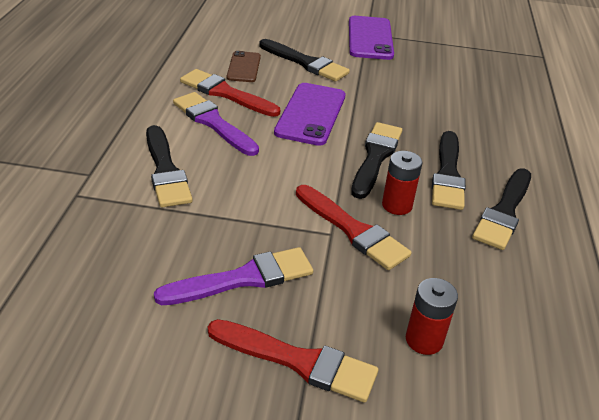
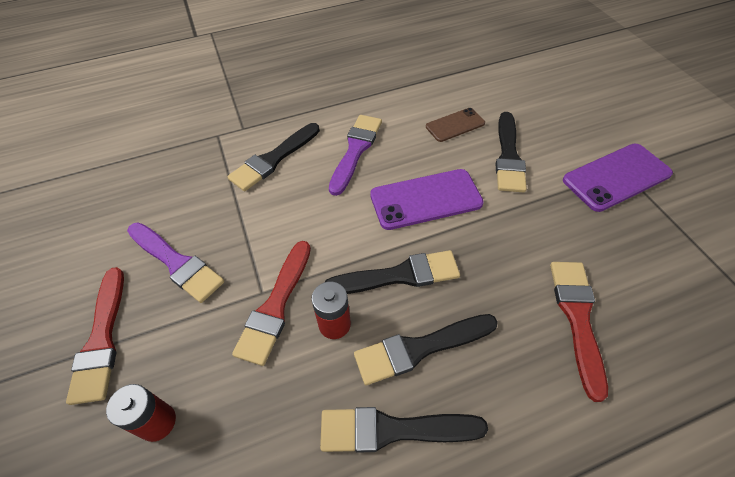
camera: 65 degrees right, 15 degrees up
(225, 93) = (403, 136): red brush -> red brush (577, 318)

